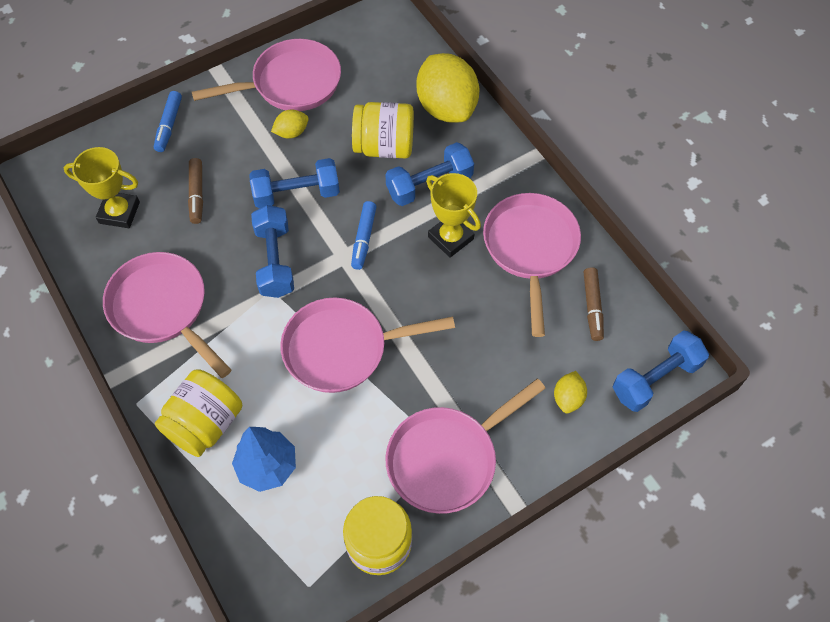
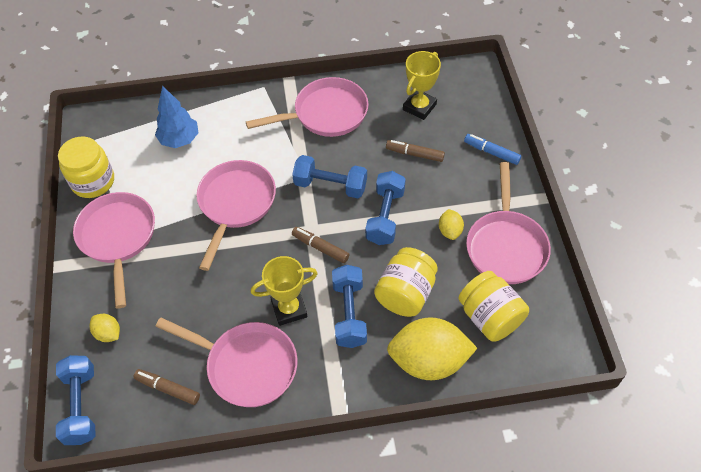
camera: 115 degrees right, 5 degrees down
(205, 424) = (228, 116): yellow jar -> yellow jar (489, 317)
(364, 238) = (320, 248): blue marker -> brown marker

